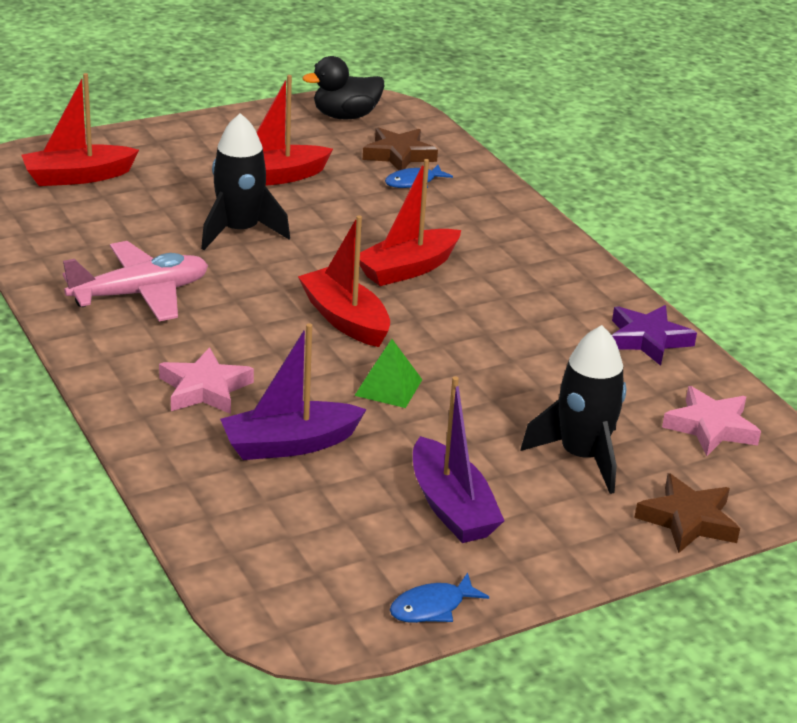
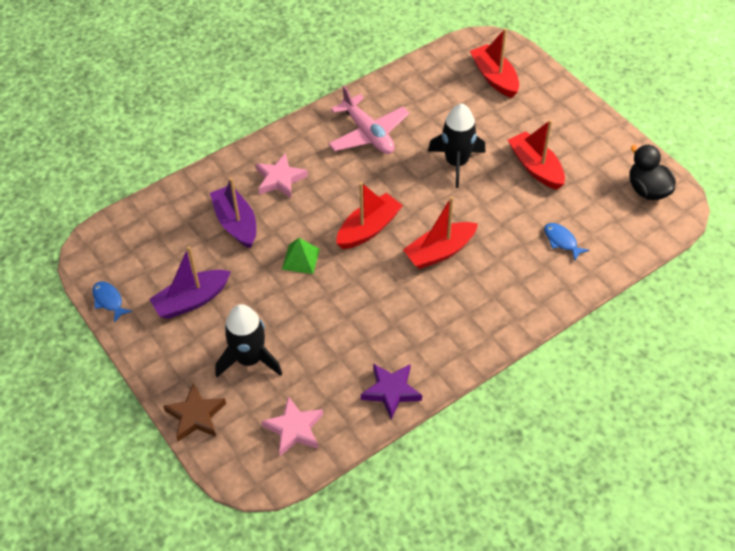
camera: 85 degrees right, 20 degrees up
(399, 155) = (600, 228): brown star -> none
(407, 269) = (439, 252): red boat -> red boat turned 75 degrees counterclockwise

